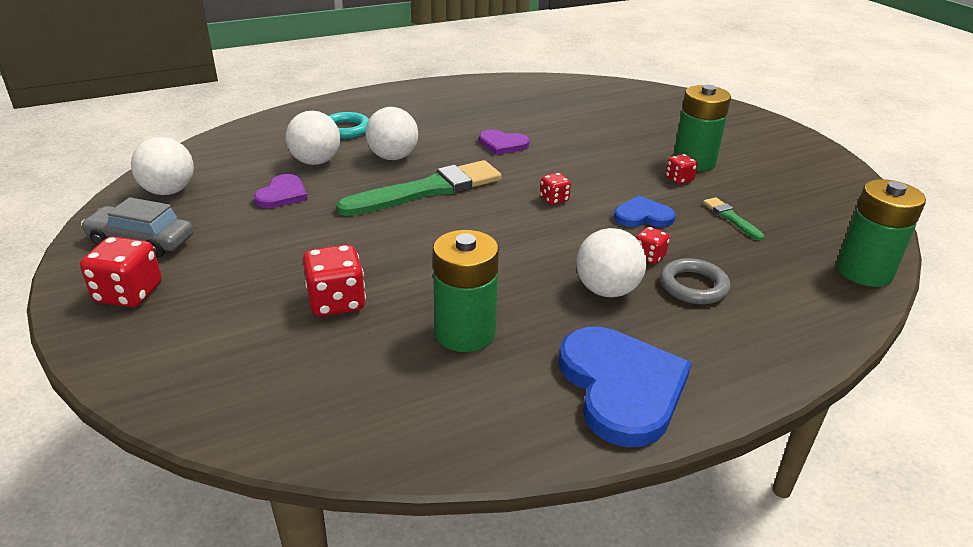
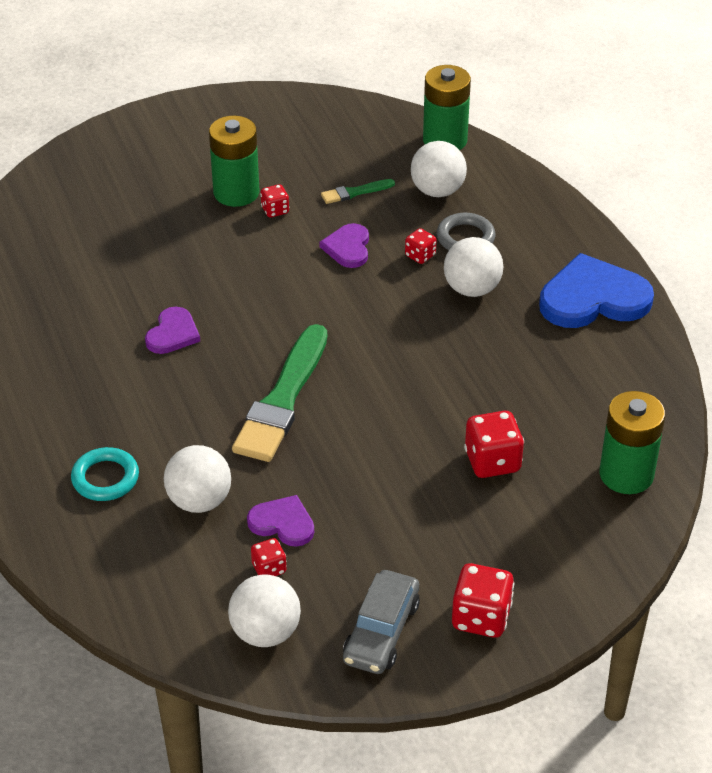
camera: 85 degrees left, 10 degrees up
(393, 157) = (195, 430): white ball -> white ball (437, 191)
(428, 190) = (282, 399): green brush -> green brush turned 135 degrees counterclockwise
(465, 333) = (533, 378): green battery -> green battery (626, 474)
(554, 199) = (310, 304): red dice -> red dice (269, 568)
(643, 216) = (348, 248): blue heart -> purple heart

